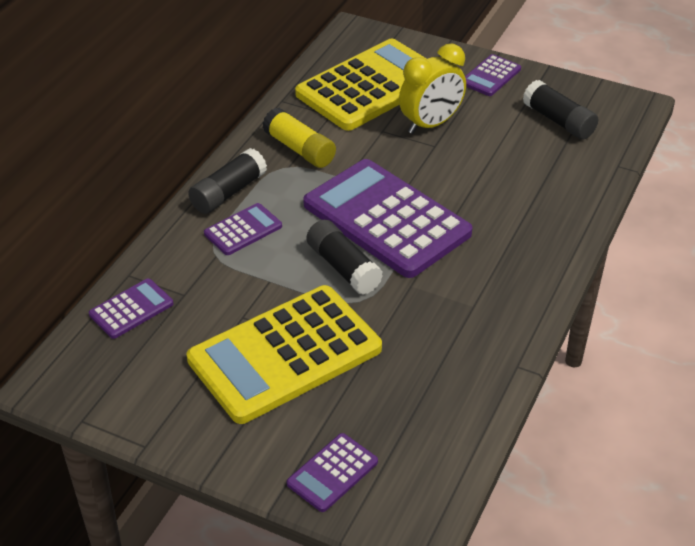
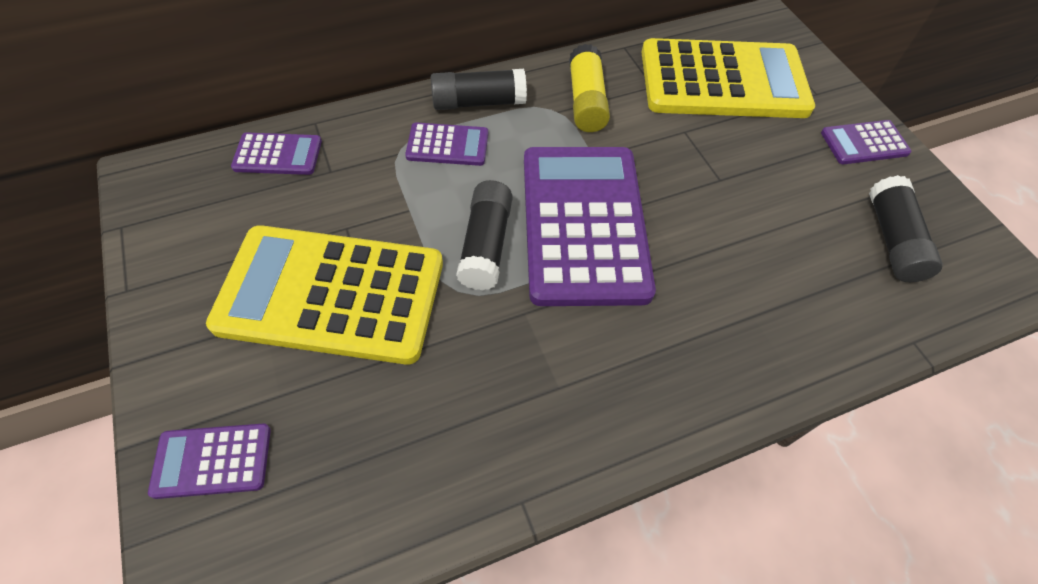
camera: 40 degrees right, 15 degrees up
(431, 124) = (741, 155): yellow clock -> none

